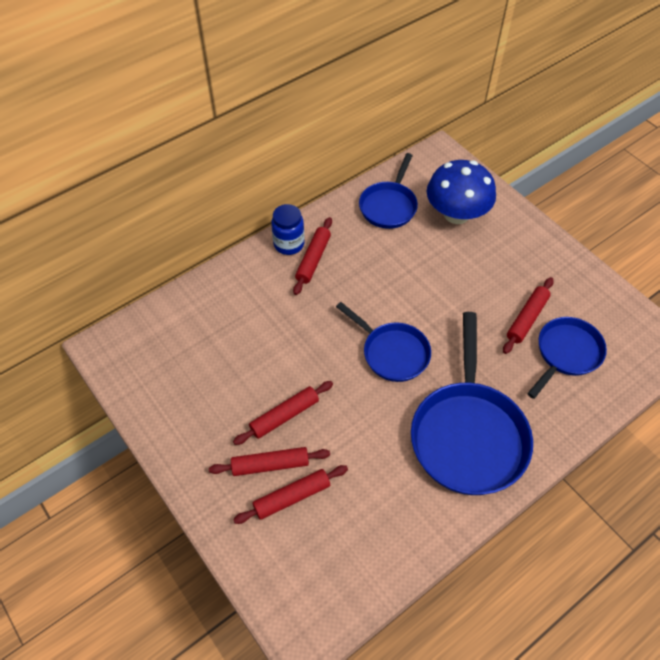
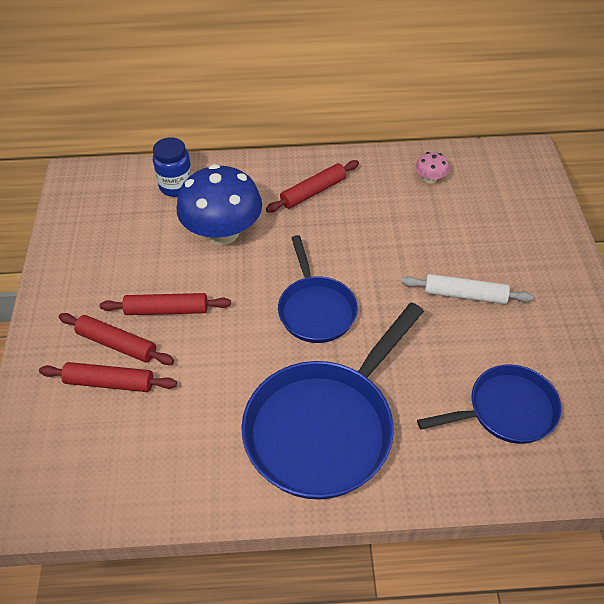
camera: 35 degrees right, 5 degrees down
(289, 244) = (302, 169): blue jar -> blue jar (176, 186)
(389, 206) = (430, 179): blue pan -> pink mushroom
(456, 214) = (497, 217): blue mushroom -> blue mushroom (223, 232)
(481, 285) = (465, 295): none -> white rolling pin
(527, 319) = (489, 352): red rolling pin -> none

